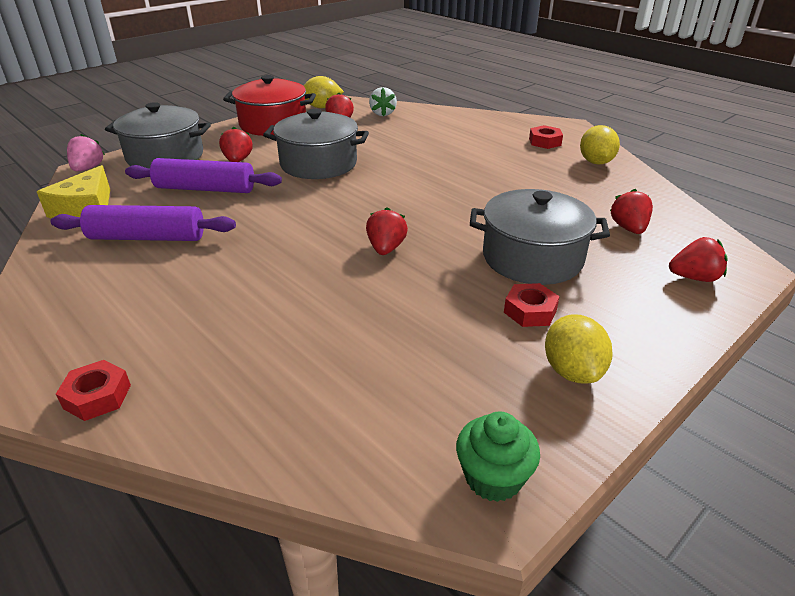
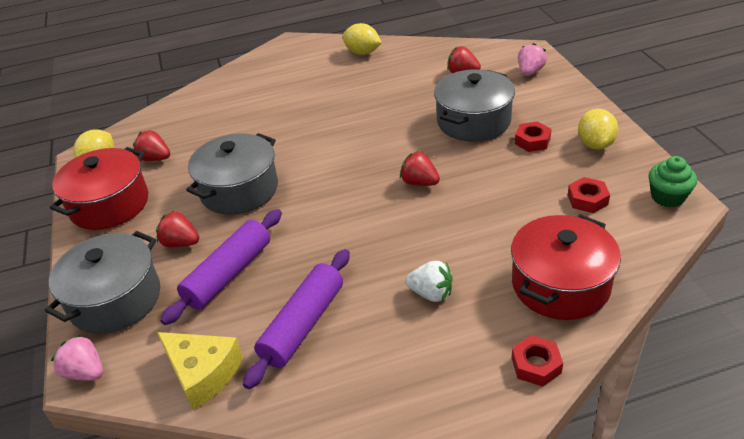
camera: 60 degrees left, 5 degrees up
(243, 391) = (560, 285): none -> red pot
(382, 113) = (161, 127): white strawberry -> white strawberry (431, 293)
(545, 142) = (309, 62): red nut -> red nut (587, 199)
(572, 371) = (595, 144): yellow lemon -> yellow lemon turned 75 degrees clockwise
(694, 277) = (530, 72): red strawberry -> pink strawberry

